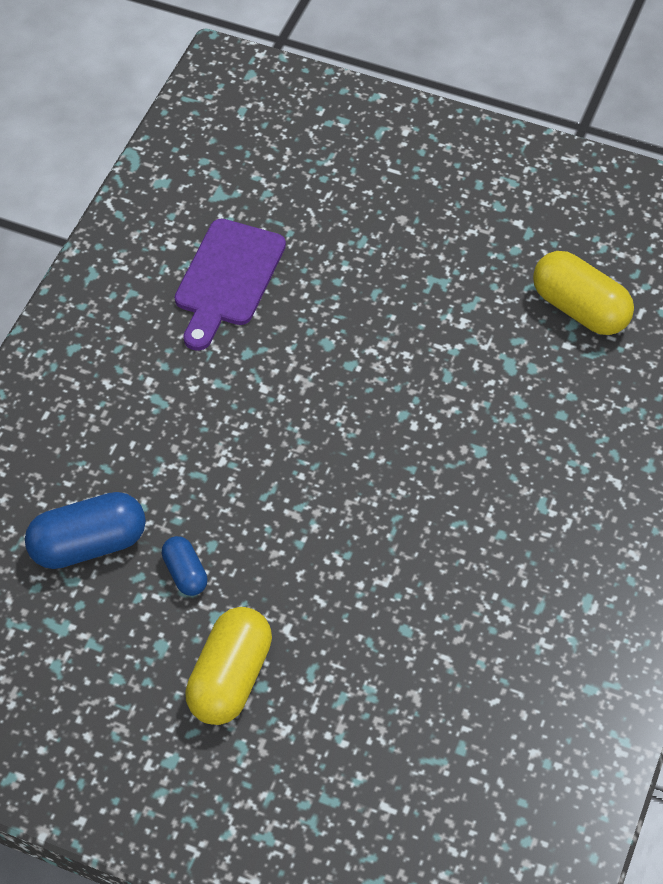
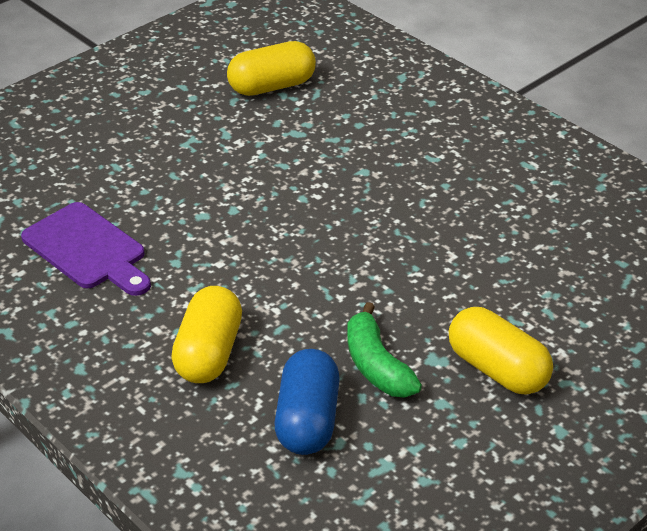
camera: 65 degrees left, 15 degrees down
(137, 433) = (208, 353): none -> yellow capsule
(185, 573) = (377, 366): blue capsule -> green banana

